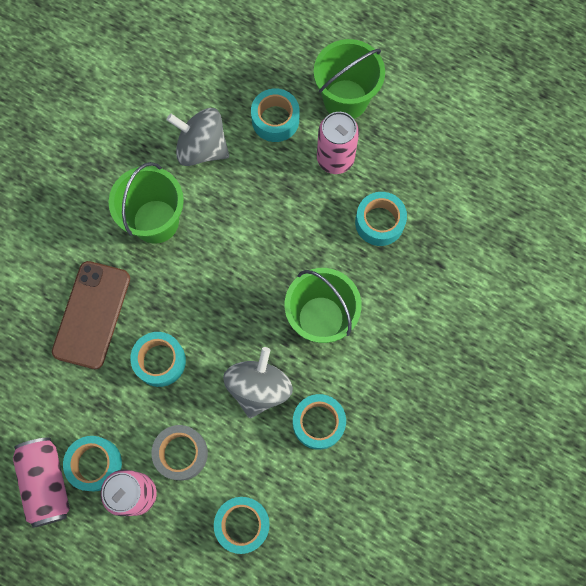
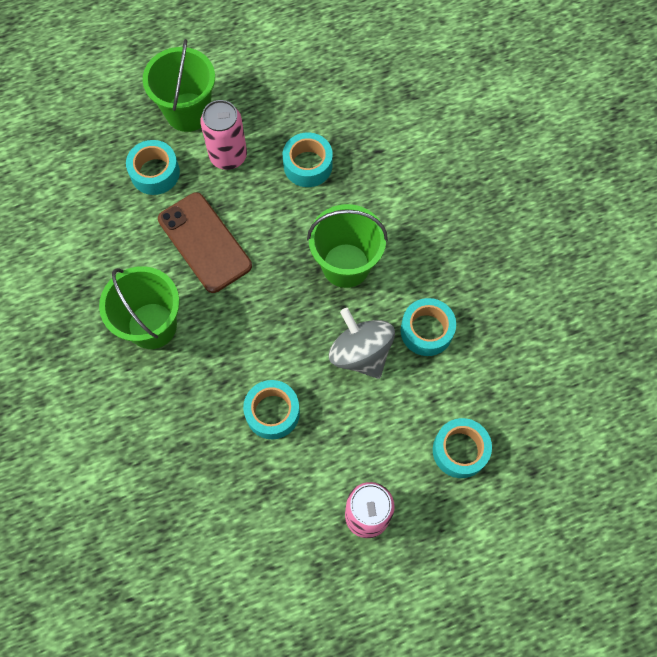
camera: 50 degrees left, 5 degrees down
(46, 482) = (295, 585): pink can -> none
(92, 315) = (184, 437): brown phone -> brown phone (204, 242)
(95, 464) = (313, 531): turquoise tape -> none
(181, 453) = (363, 454): grey tape -> none
(202, 148) = (124, 243): grey spinning top -> none

